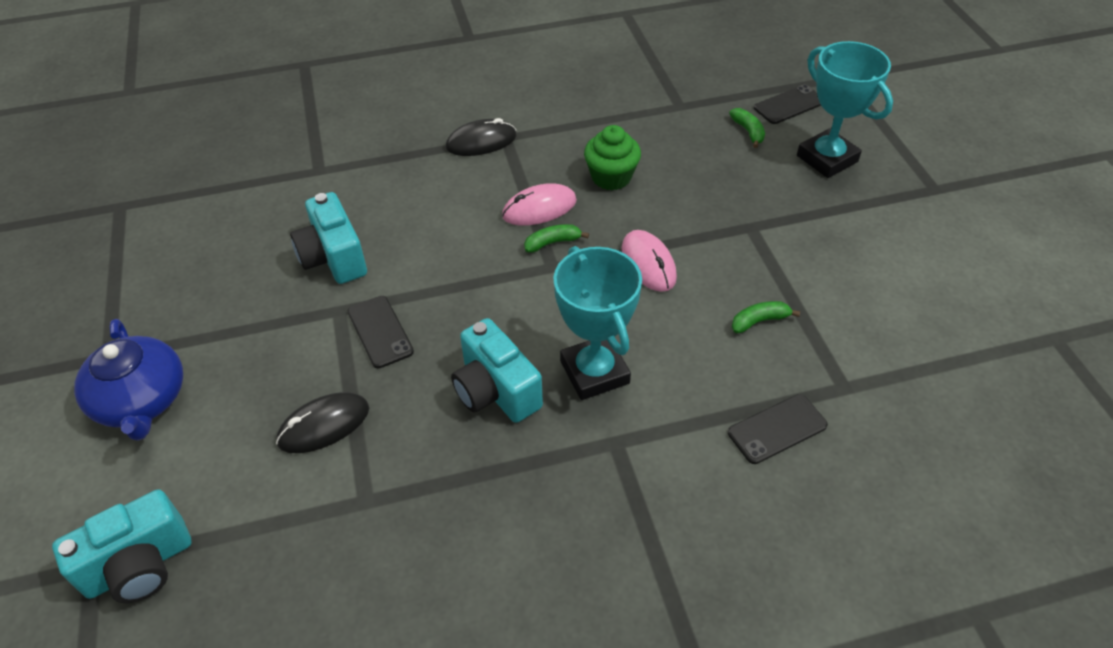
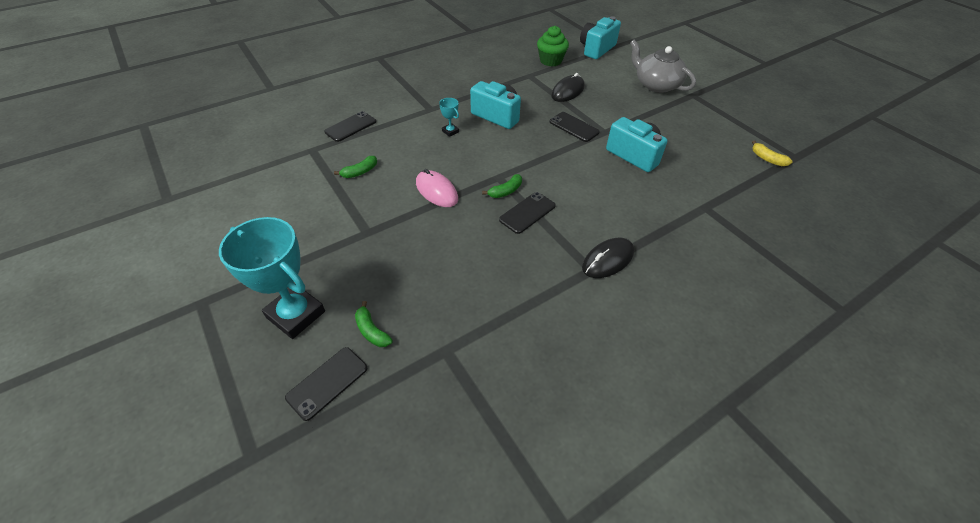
camera: 160 degrees right, 0 degrees up
(141, 400) = (656, 85): blue teapot -> grey teapot
(161, 211) = (767, 159): none -> yellow banana
(539, 208) = (527, 213): pink mouse -> black phone
(594, 372) = (450, 131): turquoise trophy -> turquoise trophy, size x0.43
(611, 177) = (485, 250): green cupcake -> green cupcake (550, 61)

